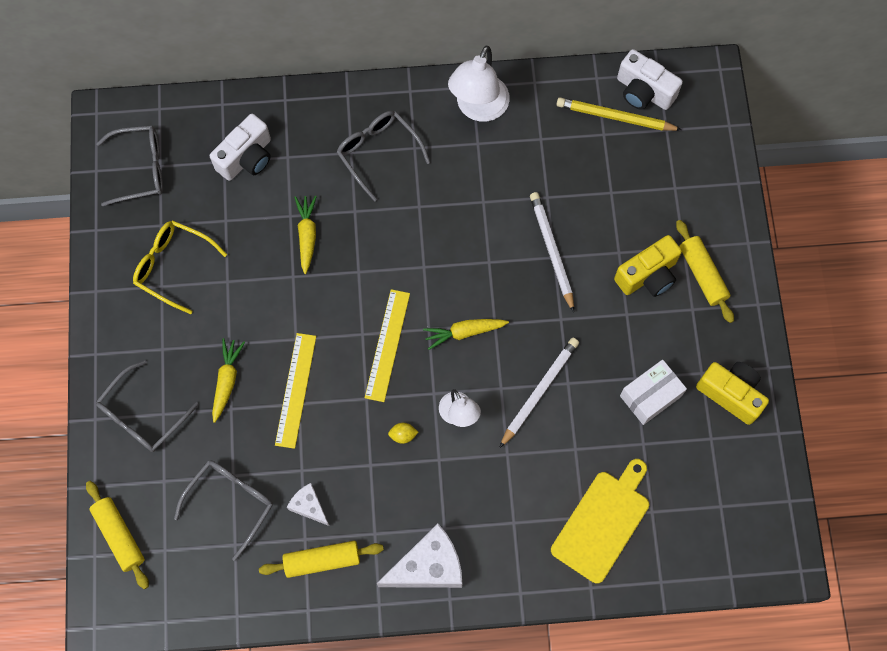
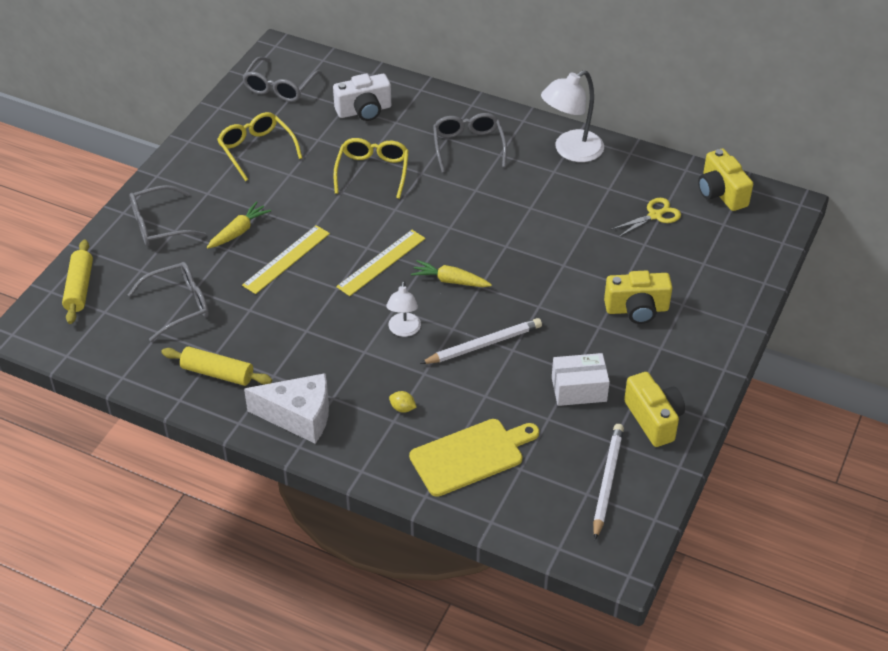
camera: 30 degrees right, 25 degrees down
(140, 169) = (280, 87): grey glasses -> grey glasses turned 90 degrees clockwise
(307, 235) = (372, 172): yellow carrot -> yellow glasses
(309, 506) = (236, 334): white cheese -> none
(403, 435) = (348, 323): yellow lemon -> yellow lemon (402, 408)
(551, 250) = (564, 260): white pencil -> white pencil (607, 481)
(601, 151) = (655, 215): none -> yellow scissors
(615, 117) = (683, 199): yellow pencil -> none
(643, 92) = (721, 193): white camera -> yellow camera
(702, 274) = (687, 328): yellow rolling pin -> none

